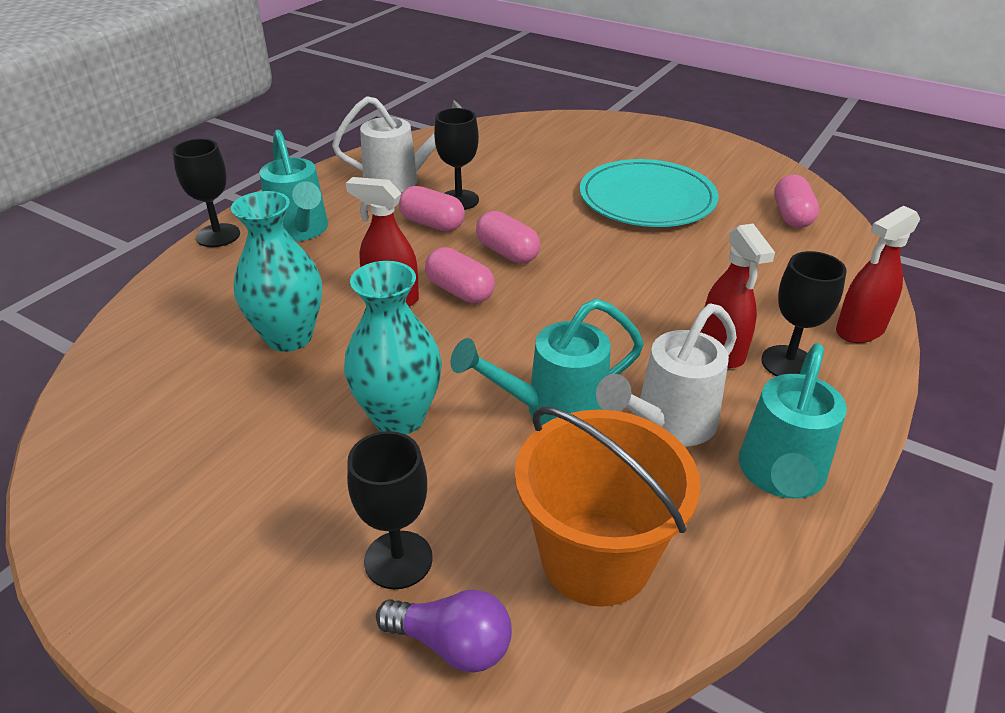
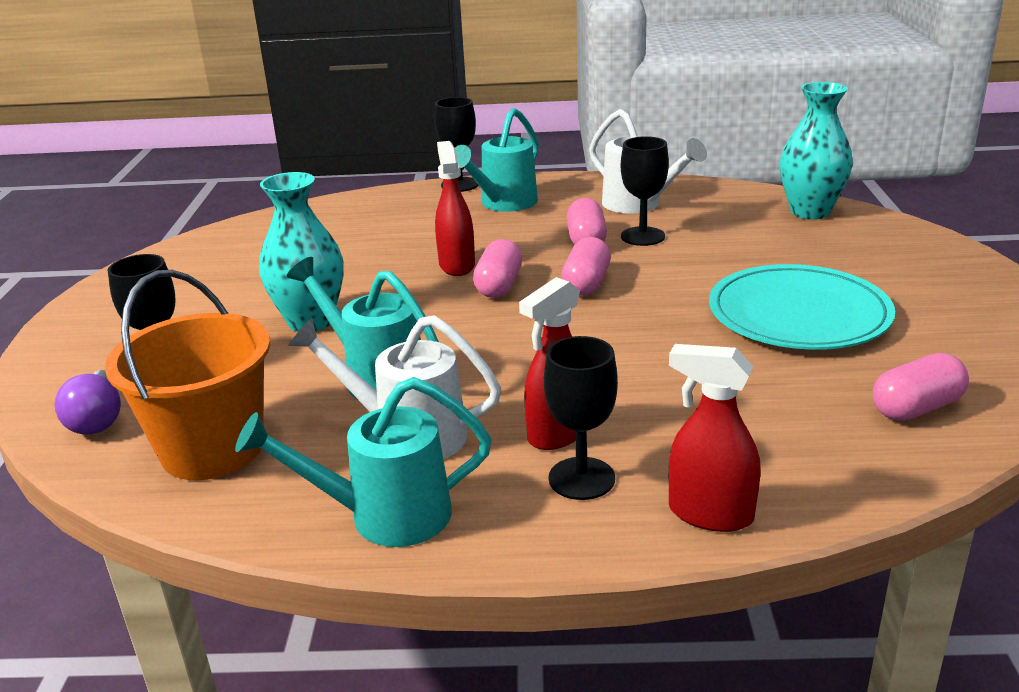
camera: 60 degrees right, 10 degrees down
(289, 337) = (365, 252): turquoise vase -> turquoise vase (810, 212)

